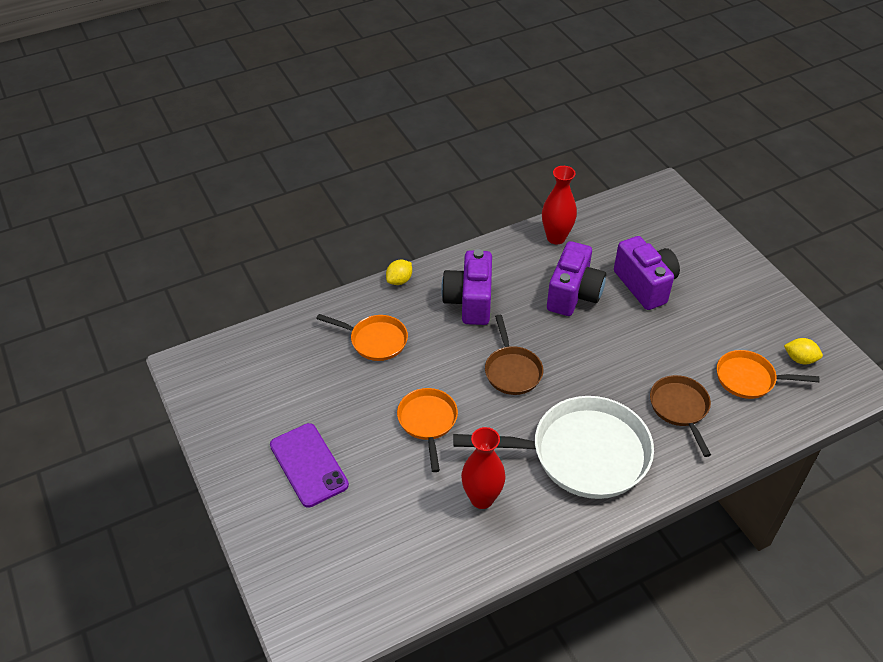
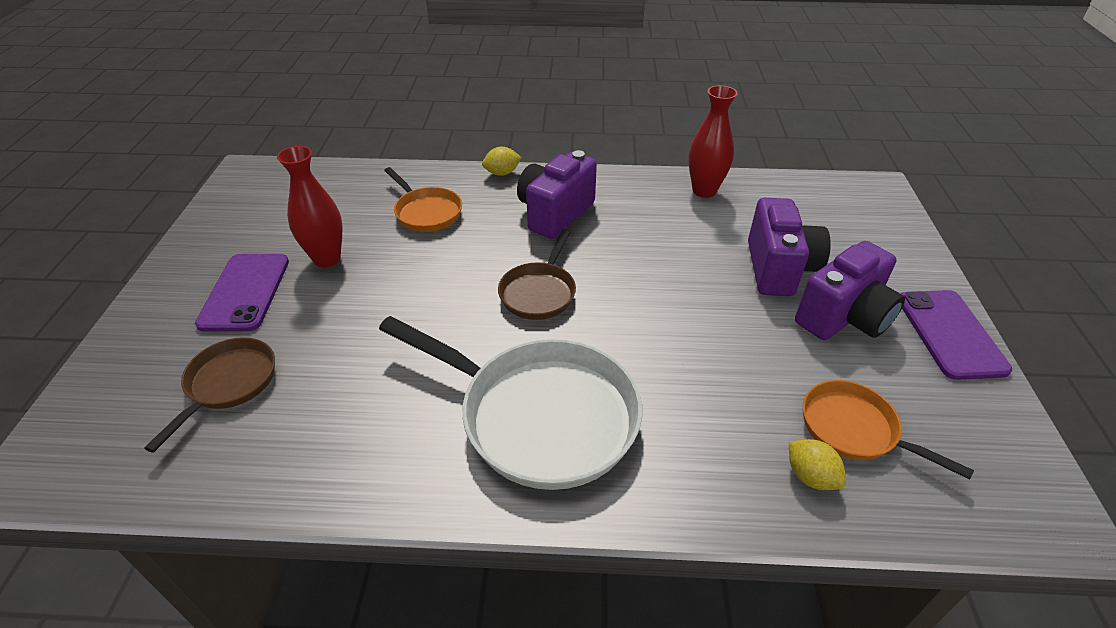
camera: 30 degrees right, 5 degrees down
(428, 422) = (399, 304): orange pan -> none
(482, 498) = (374, 408): red vase -> red vase (327, 258)
(573, 294) = (679, 247): purple camera -> purple camera (843, 318)
(680, 408) = (719, 422): brown pan -> brown pan (228, 384)
(764, 291) = (950, 334): none -> purple phone
(800, 359) = (958, 438): yellow lemon -> yellow lemon (810, 476)

